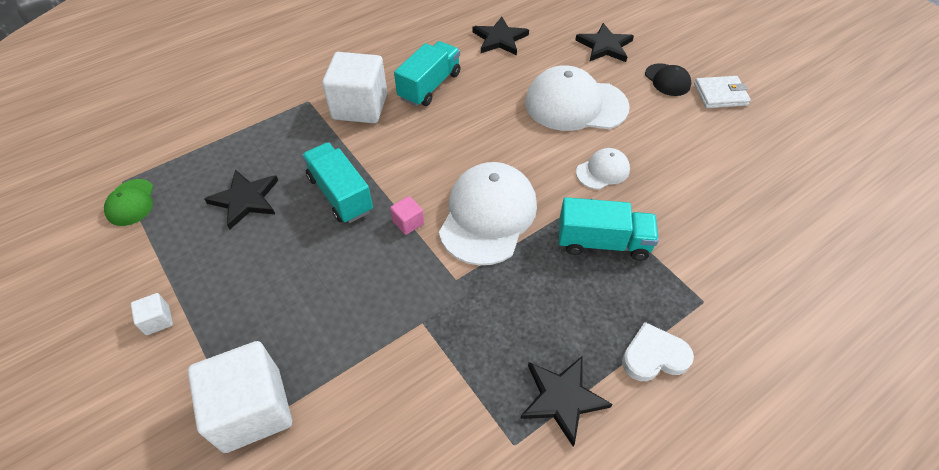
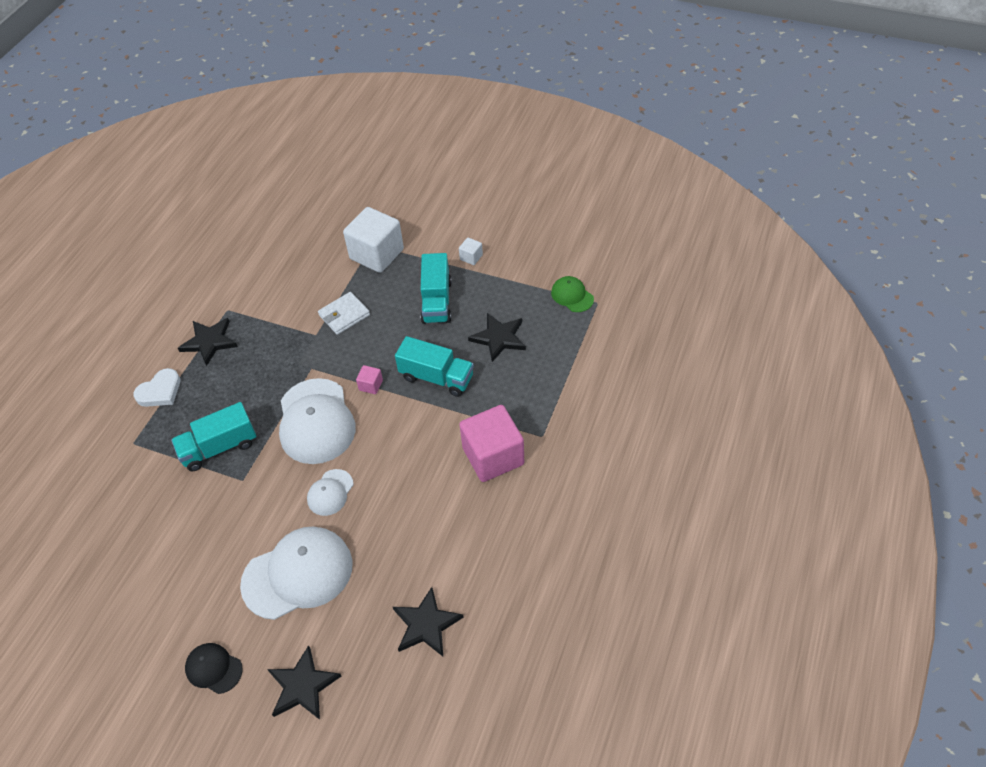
camera: 150 degrees right, 0 degrees up
(360, 106) = (493, 456): white cube -> pink cube
(430, 86) = (450, 514): turquoise truck -> turquoise truck (436, 301)
(603, 171) = (242, 511): white cap -> white cap (330, 492)
(720, 95) = (150, 678): white wallet -> white wallet (344, 315)

